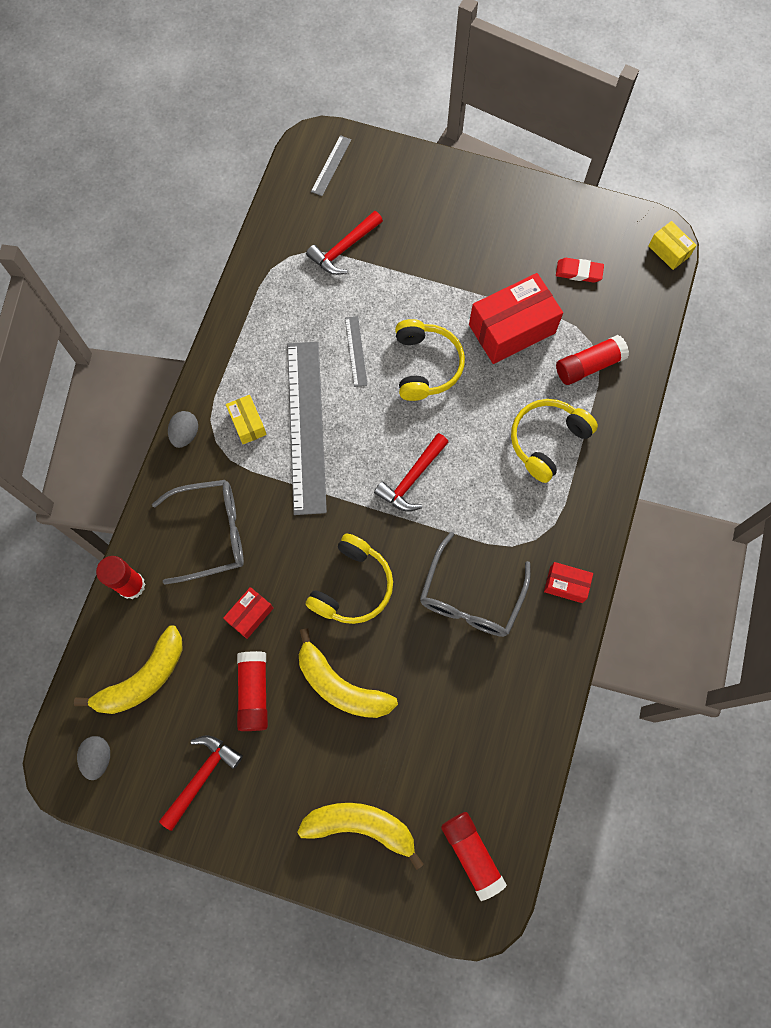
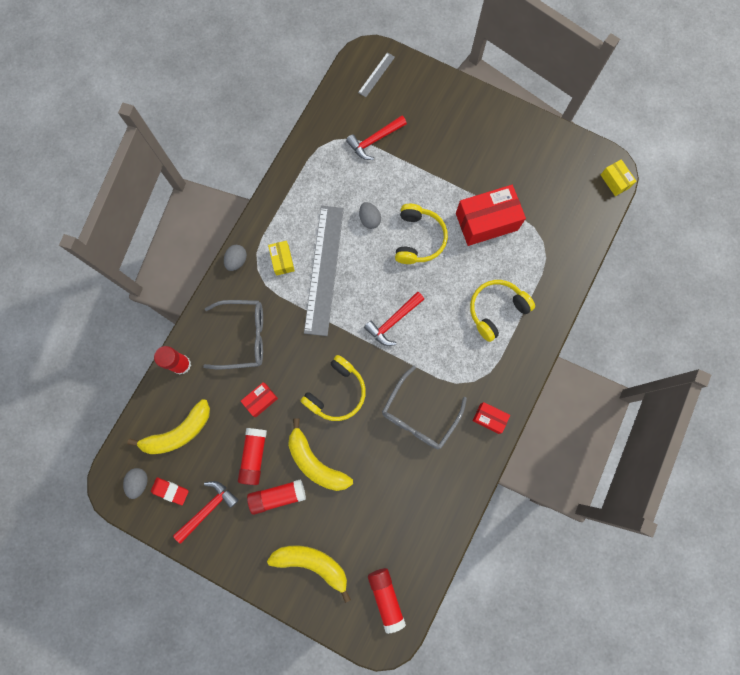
camera: 10 degrees right, 5 degrees up
(356, 351) = (369, 219): grey ruler -> grey egg
(579, 272) = (544, 186): red eraser -> red eraser (170, 491)
(588, 365) = (537, 259): red glue stick -> red glue stick (277, 496)

